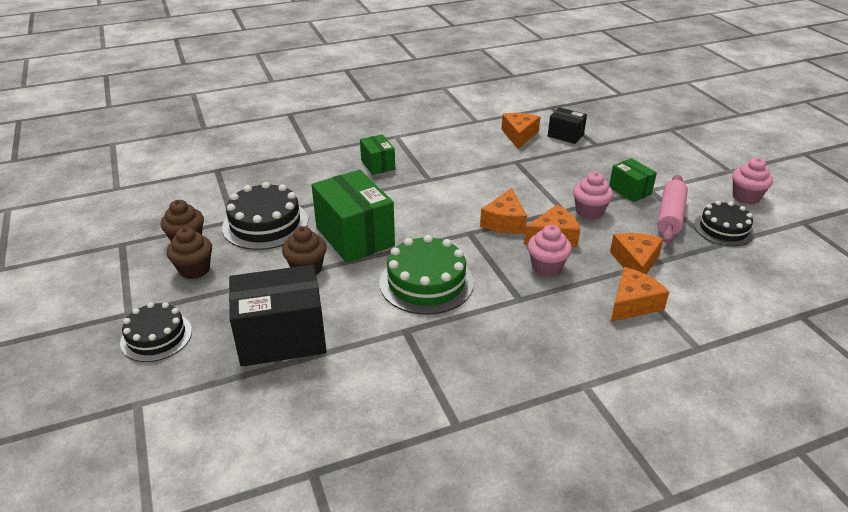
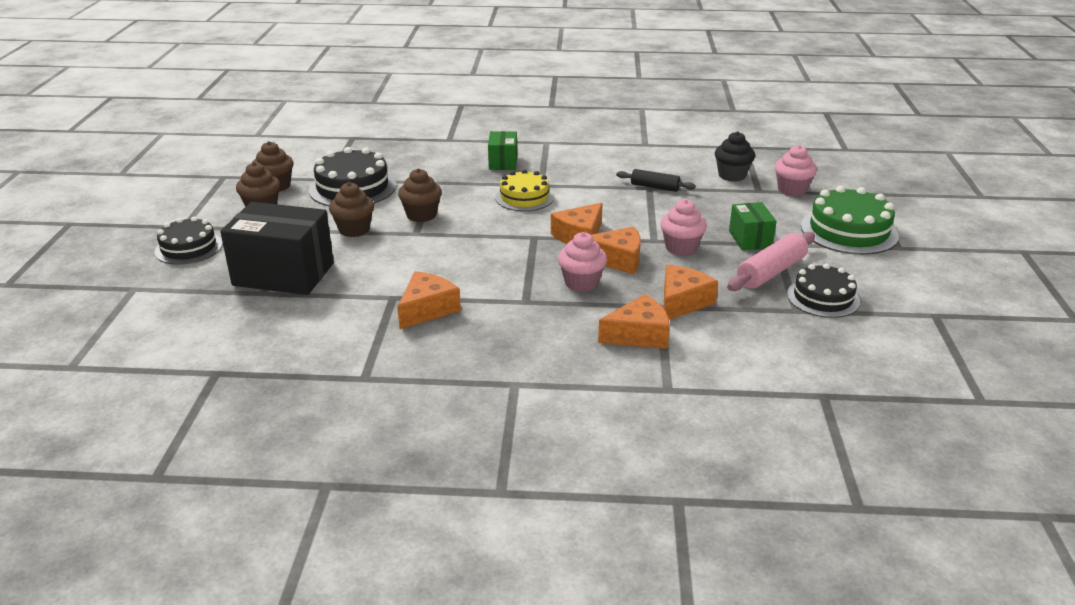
camera: 25 degrees right, 5 degrees down
(355, 236) = (421, 215): green box -> brown cupcake
(426, 282) = (450, 266): green cake -> green cake (849, 231)
(427, 195) = (524, 197): none -> yellow cake
(519, 135) = (678, 166): orange cheese -> orange cheese (427, 309)
(519, 160) = (654, 187): none -> black rolling pin
(565, 135) = (732, 175): black box -> black cupcake
(746, 197) = (888, 276): pink cupcake -> pink cupcake (792, 190)

